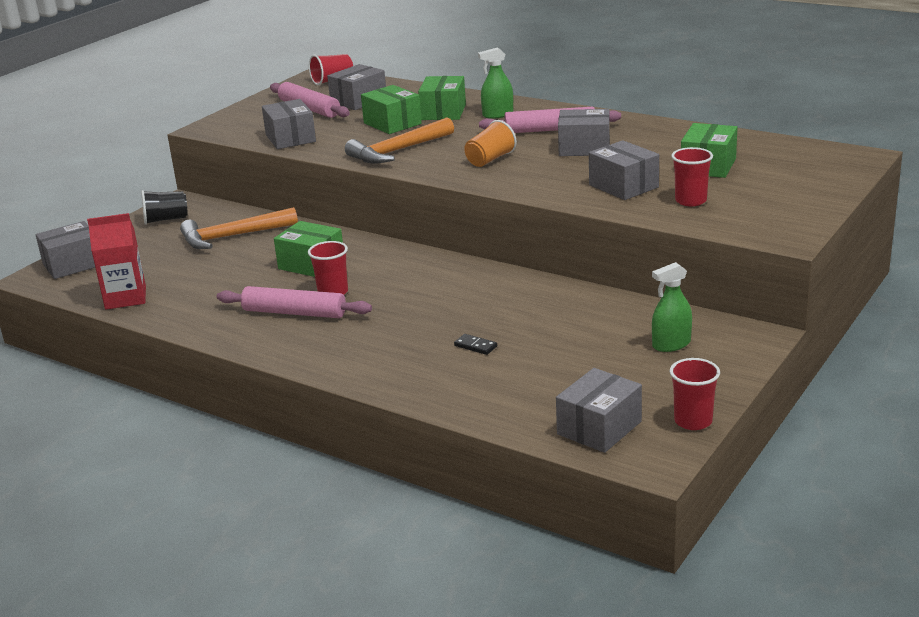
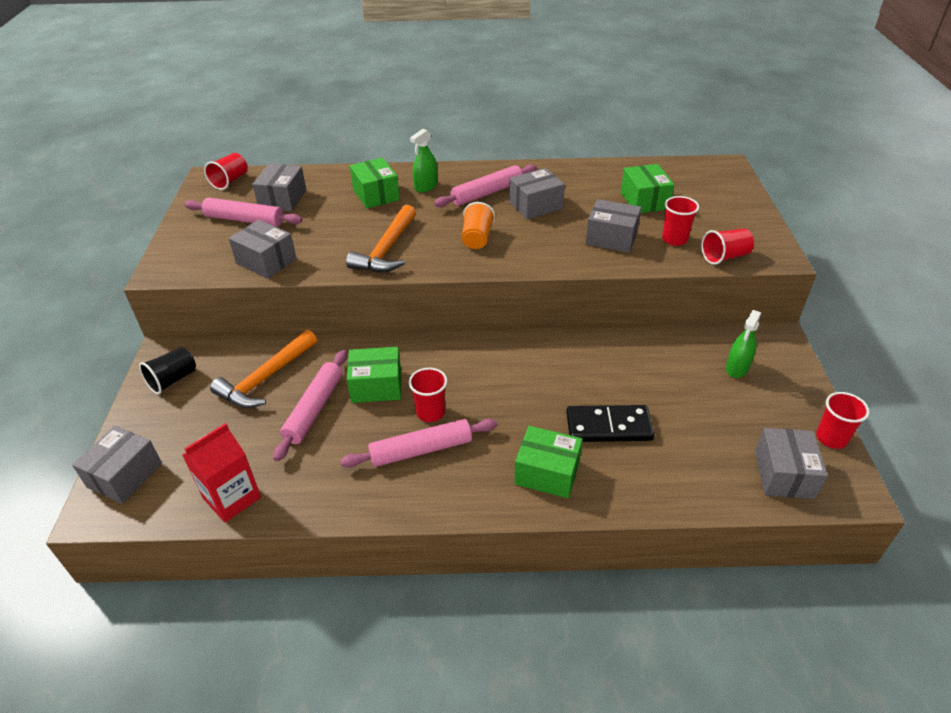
camera: 35 degrees left, 15 degrees up
(245, 265) = (314, 409): none -> pink rolling pin
(392, 123) = (345, 219): green box -> green box (547, 473)
(475, 346) = (608, 426): black domino -> black domino, size x2.33
(724, 225) = (724, 257): none -> red cup

